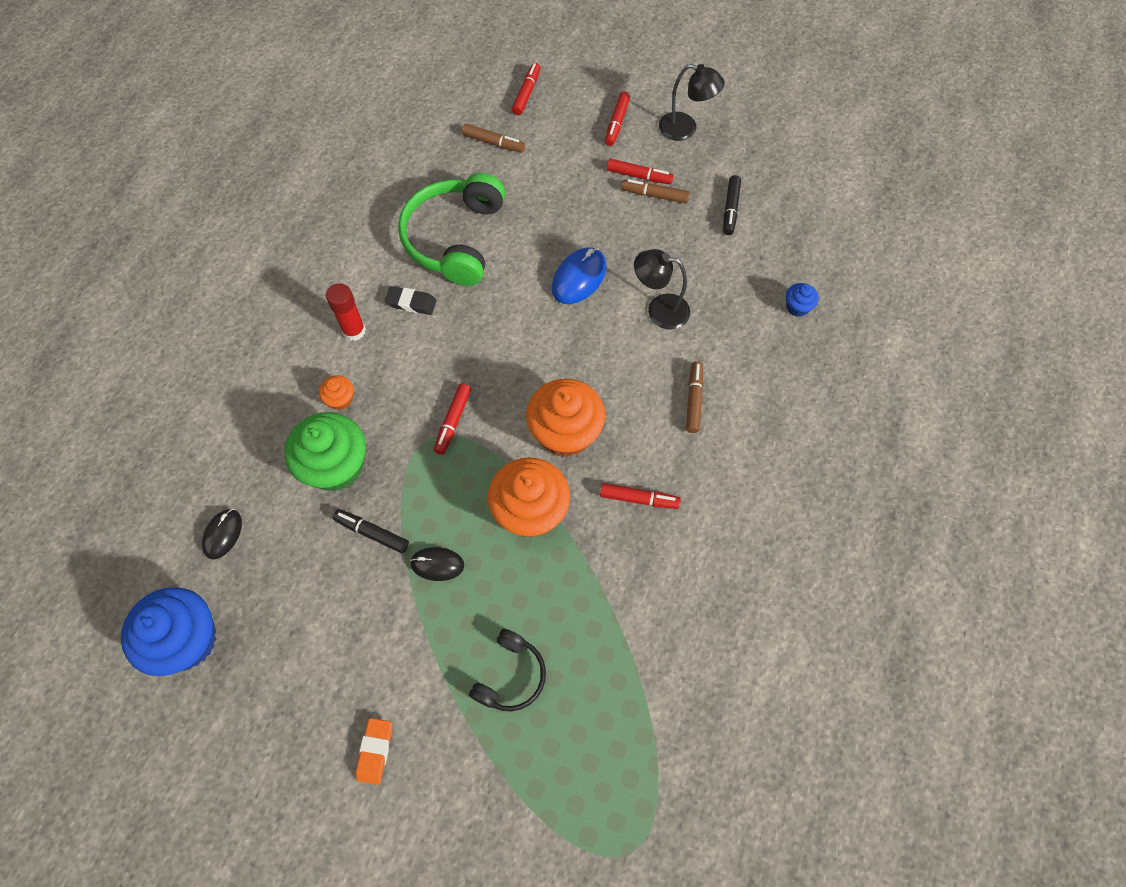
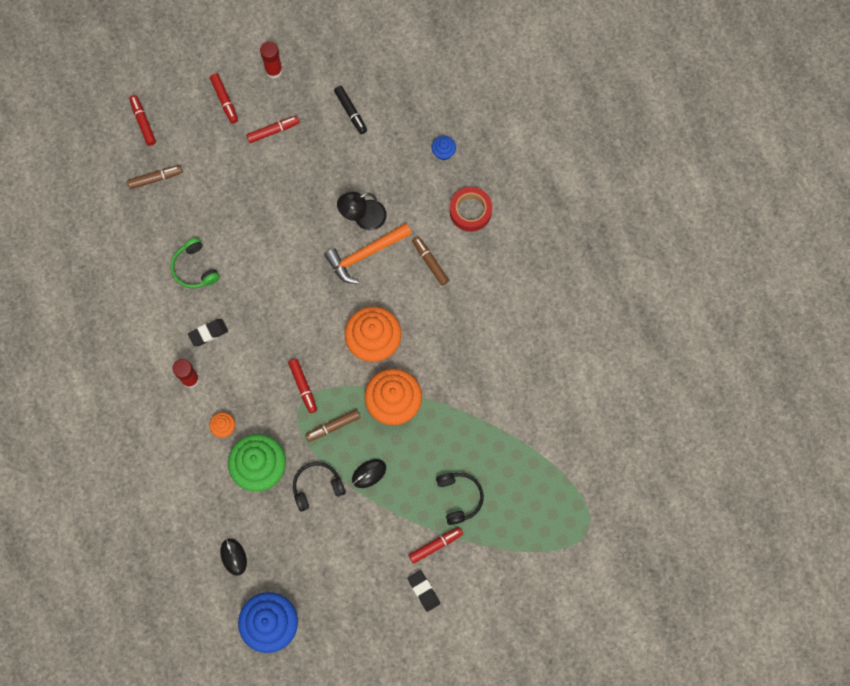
camera: 40 degrees left, 10 degrees up
(372, 533) = (317, 486): black marker -> black headphones
(375, 751) = (423, 591): orange eraser -> black eraser
(455, 238) = (194, 268): green headphones -> green headphones, size x0.53
(579, 278) = (296, 234): blue mouse -> none
(631, 344) = (365, 254): none -> orange hammer
(639, 499) = (447, 347): red marker -> red marker (435, 545)
(655, 195) = (295, 138): brown marker -> brown marker (333, 426)
(685, 129) = (274, 70): black lamp -> red glue stick
(780, 382) = (470, 211): none -> red tape

